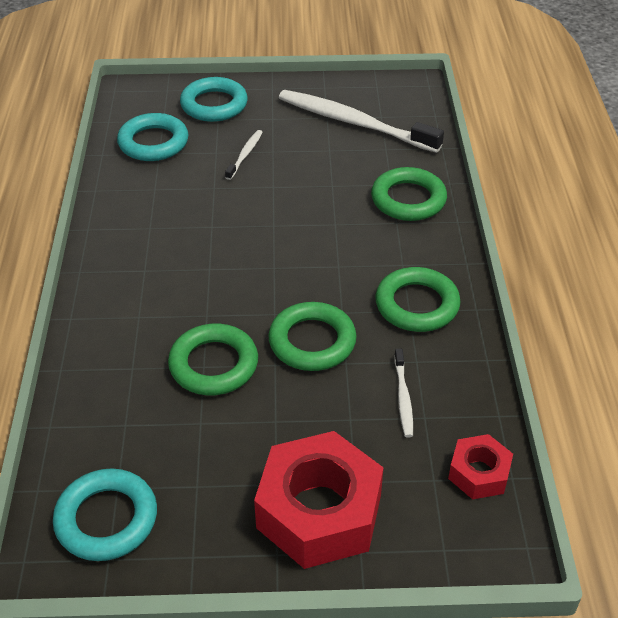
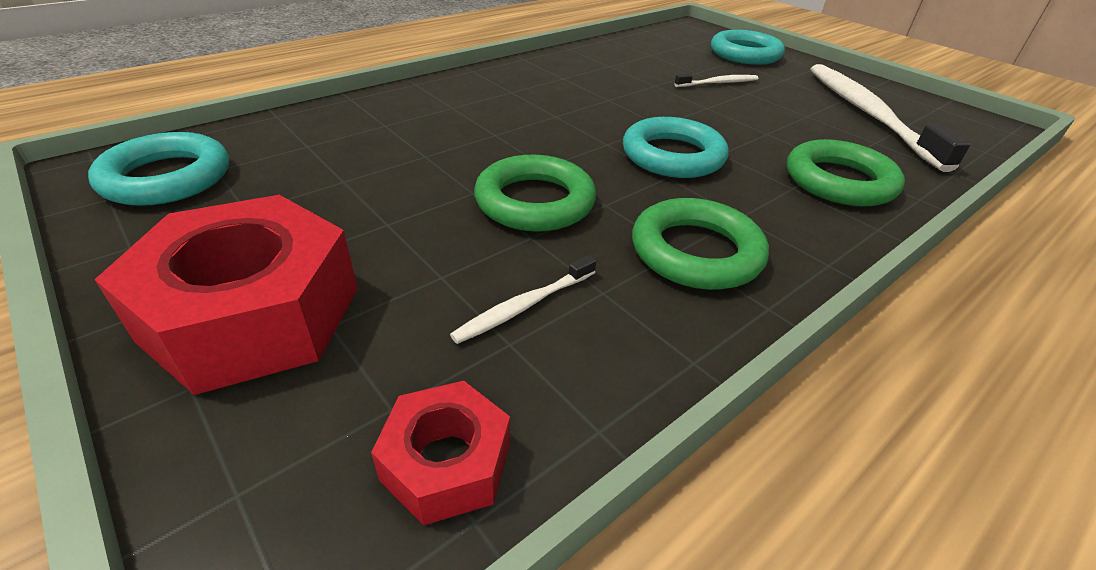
camera: 50 degrees right, 5 degrees down
(153, 142) = (657, 49): turquoise ring -> turquoise ring (672, 156)
(213, 364) = (432, 159): green ring -> none

